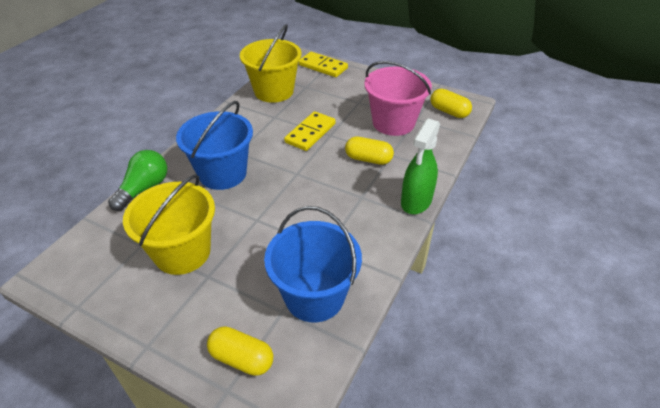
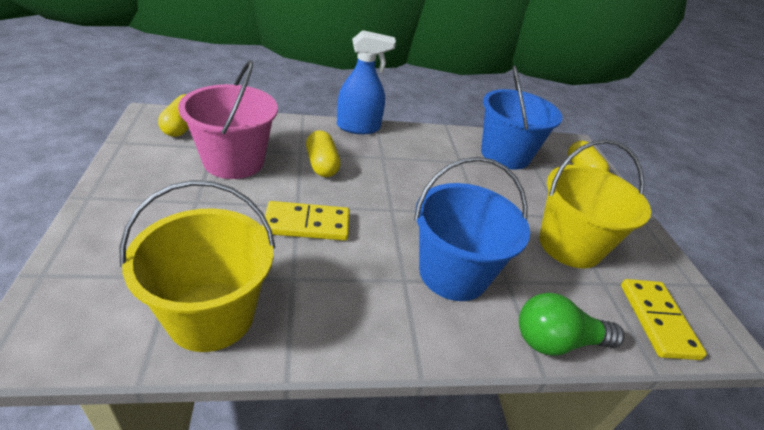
camera: 130 degrees left, 5 degrees down
(323, 67) = (76, 280): yellow domino -> yellow domino (657, 320)
(416, 201) = (358, 127): green spray bottle -> blue spray bottle

